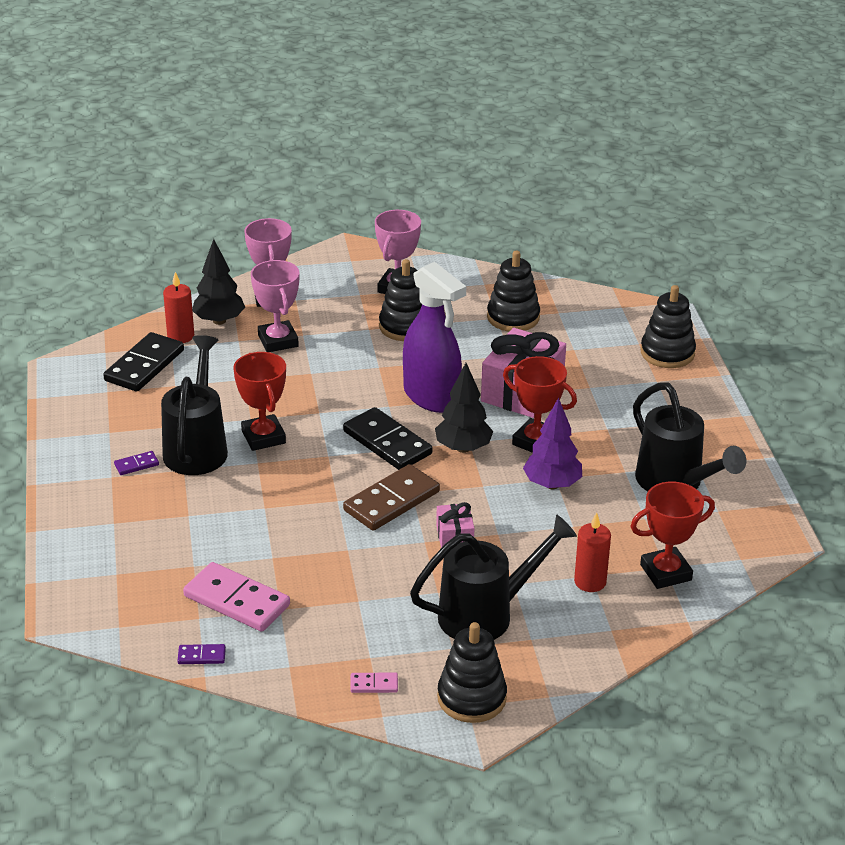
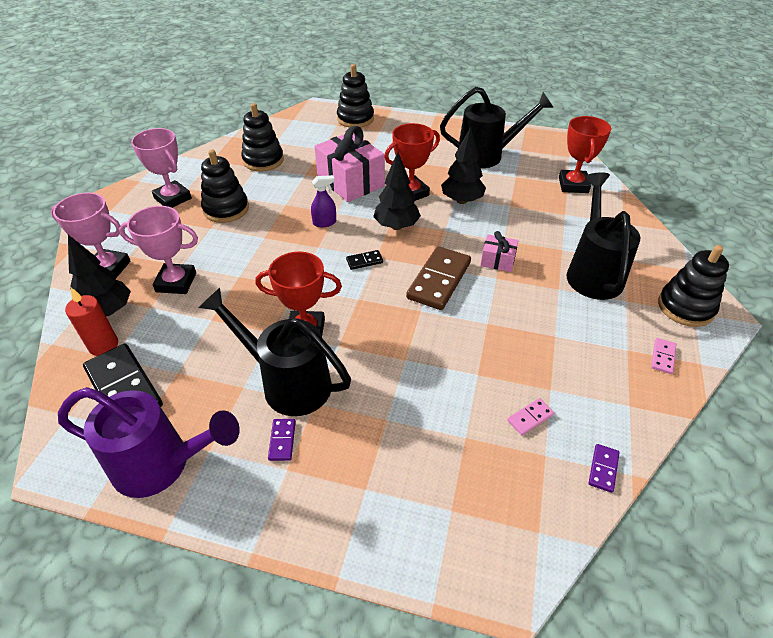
camera: 65 degrees left, 10 degrees up
(85, 414) = (161, 464): none -> purple watering can
(236, 601) = (530, 418): pink domino -> pink domino, size x0.45
(387, 443) = (364, 261): black domino -> black domino, size x0.45
(391, 501) = (439, 280): brown domino -> brown domino turned 45 degrees clockwise
(432, 397) = (325, 222): purple spray bottle -> purple spray bottle, size x0.42
(552, 484) = (461, 200): purple tree -> black tree
(590, 582) = (572, 216): red candle -> none

